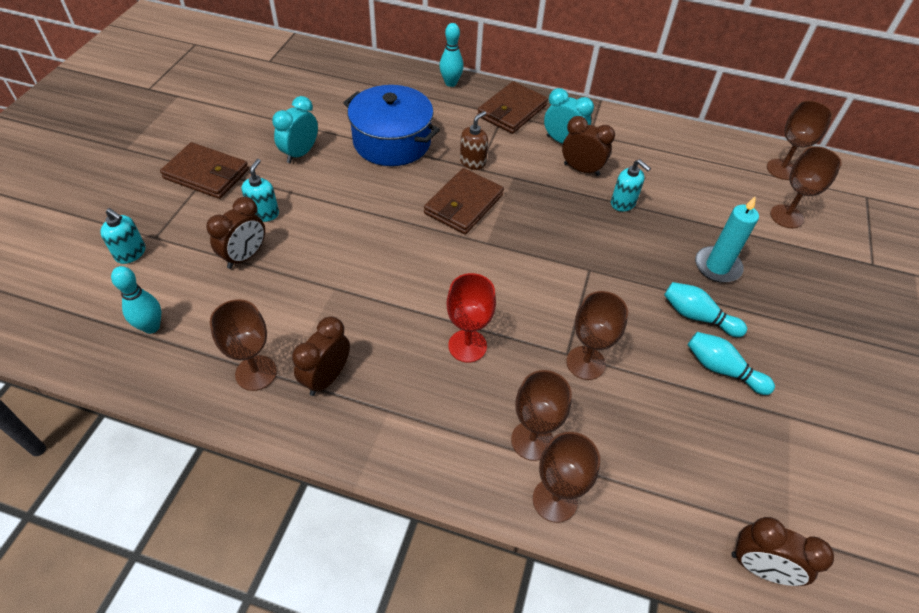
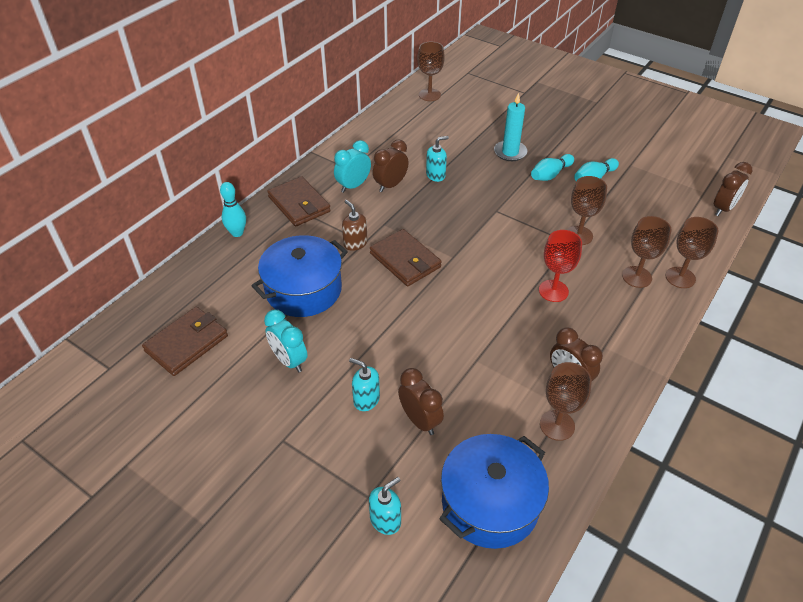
camera: 70 degrees left, 5 degrees down
(151, 327) = (490, 503): turquoise bowling pin -> blue pot
(207, 174) = (287, 444): brown wallet -> brown wallet (187, 343)
(786, 216) = (474, 109): brown goblet -> none

